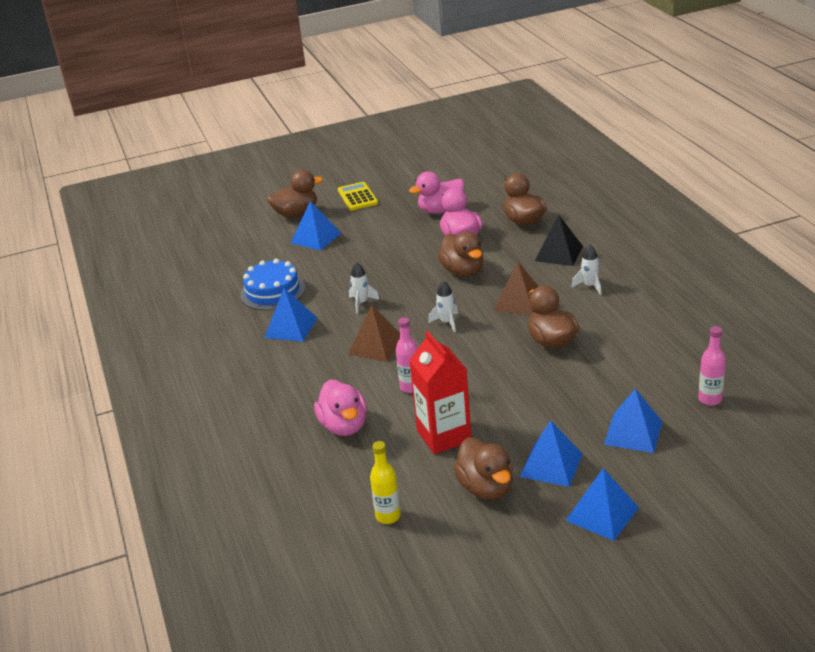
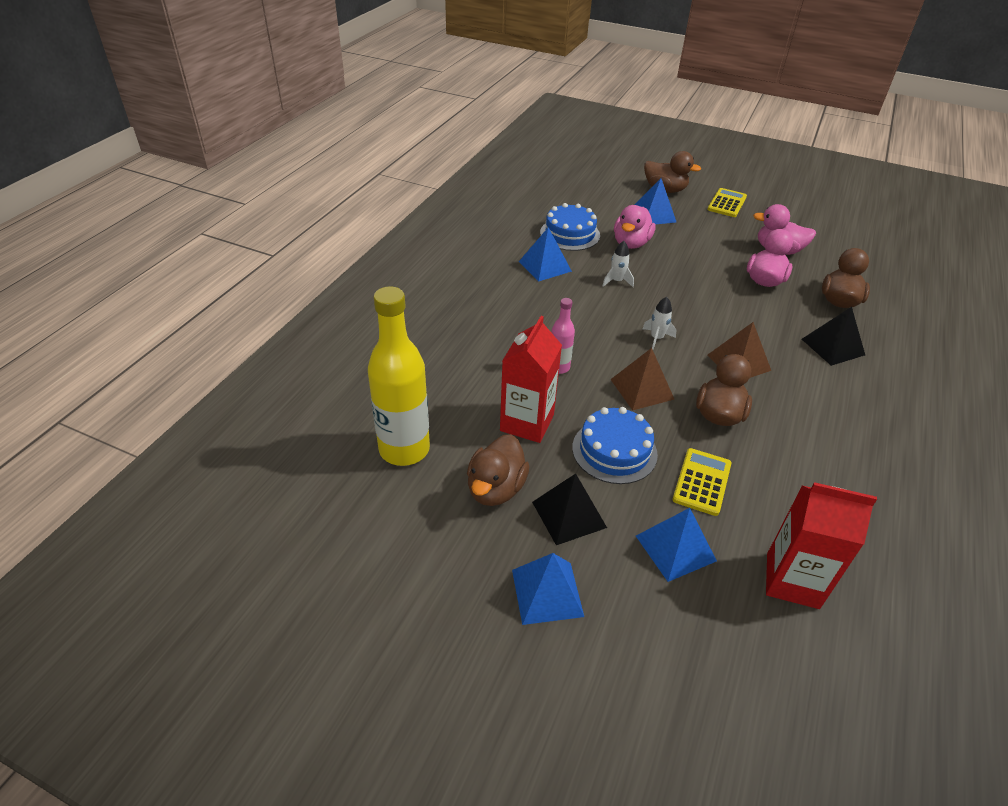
camera: 40 degrees right, 10 degrees up
(344, 426) = (475, 360): pink duck -> pink duck (631, 243)
(376, 346) = (581, 319): brown pyramid -> brown pyramid (641, 389)
(388, 516) = (404, 449): yellow bottle -> yellow bottle, size x2.03
(463, 271) = (727, 308): brown duck -> none
(523, 409) = (614, 451): none -> blue cake
(551, 465) = (569, 514): blue pyramid -> black pyramid
(589, 286) = (821, 393): white rocket -> none
(596, 386) = (702, 482): none -> yellow calculator
(710, 399) = (792, 580): pink bottle -> red carton

